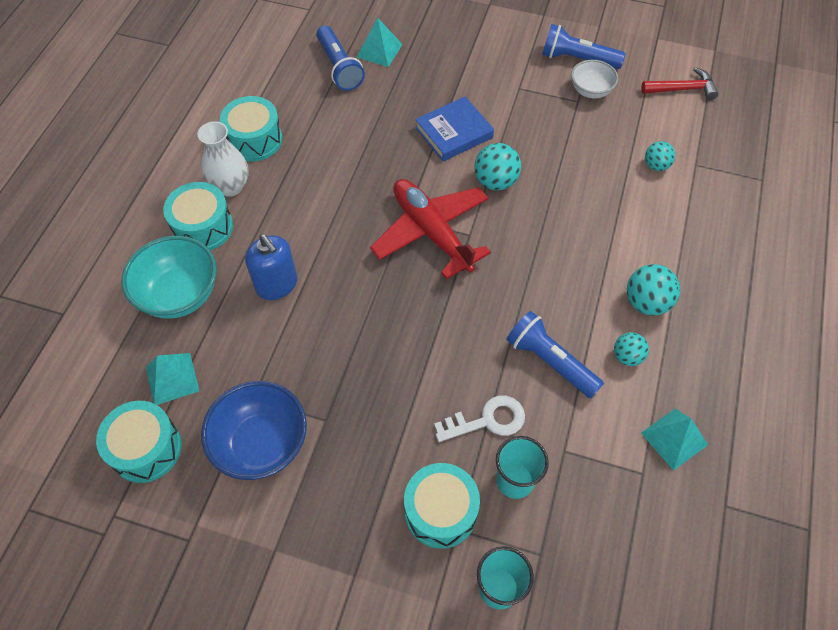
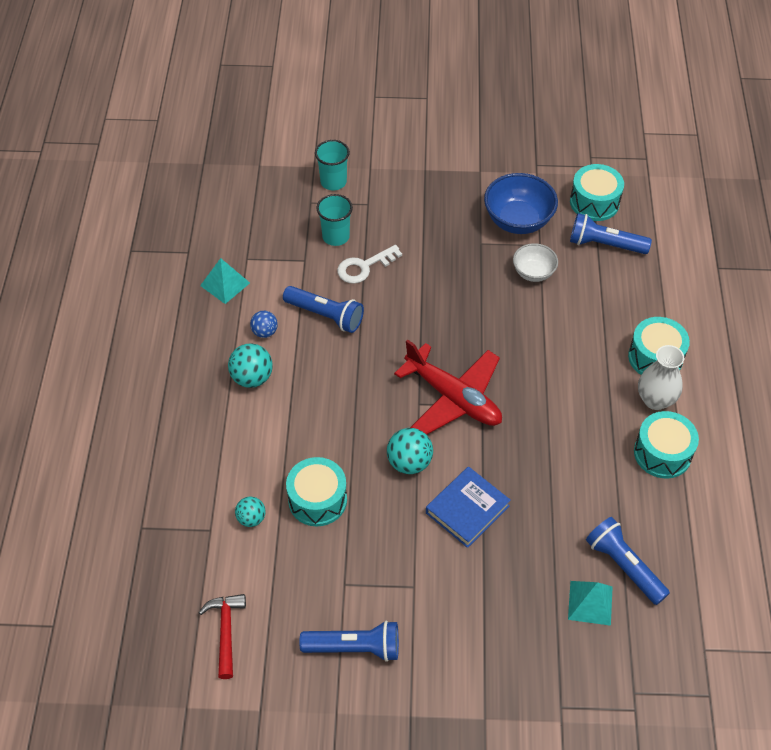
camera: 165 degrees right, 5 degrees down
(172, 378) = (605, 244): turquoise pyramid -> blue flashlight
(180, 294) = (638, 300): turquoise bowl -> none
(277, 284) = (565, 325): blue soap dispenser -> none
(440, 511) = (381, 210): turquoise drum -> turquoise drum (317, 500)
(590, 91) = (332, 602): white bowl -> white bowl (533, 273)
(627, 356) = (265, 332): turquoise ball -> blue ball
(682, 89) = (226, 631): red hammer -> red hammer turned 105 degrees clockwise

